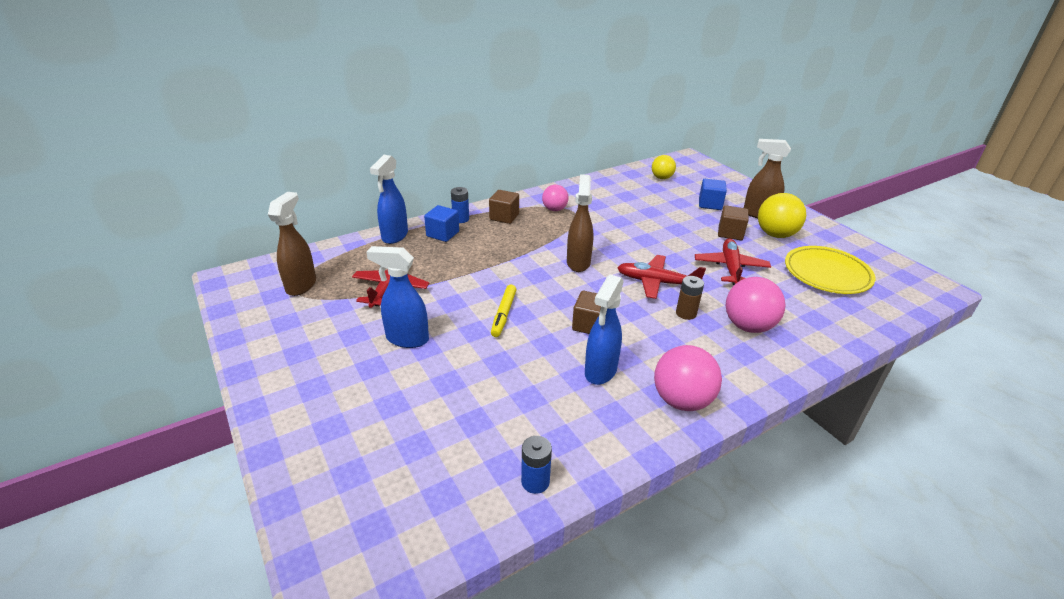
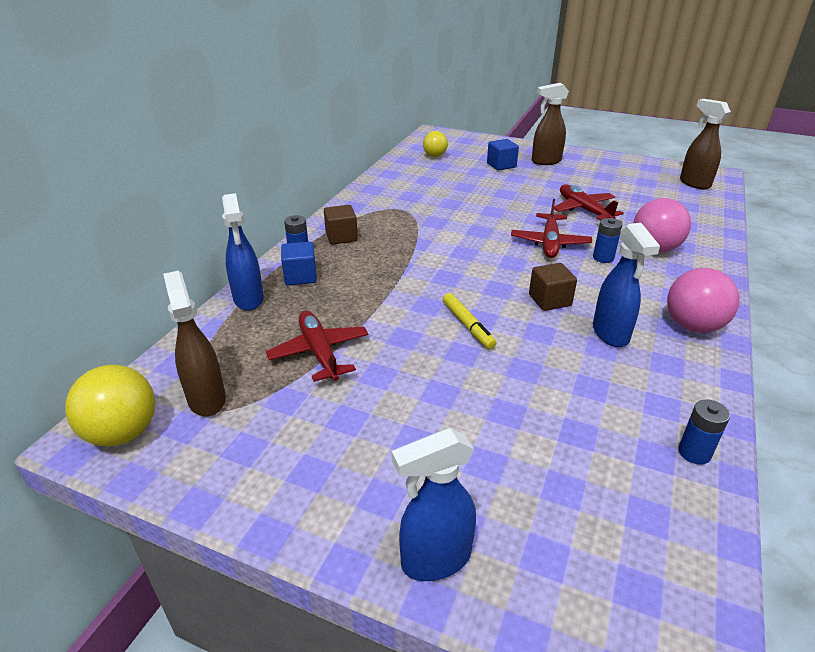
camera: 35 degrees left, 0 degrees up
(406, 339) = (410, 394): blue spray bottle -> blue spray bottle (435, 559)
(554, 209) = (380, 213): pink ball -> none
(578, 262) = (466, 252): brown spray bottle -> brown spray bottle (694, 183)
(657, 282) = (550, 243): red plane -> red plane turned 60 degrees counterclockwise
(686, 313) = (603, 258): brown battery -> blue battery
(730, 233) = (547, 183): brown cube -> none
(775, 235) = (578, 173): yellow ball -> yellow ball (123, 433)
(827, 274) = (647, 189): yellow plate -> none

